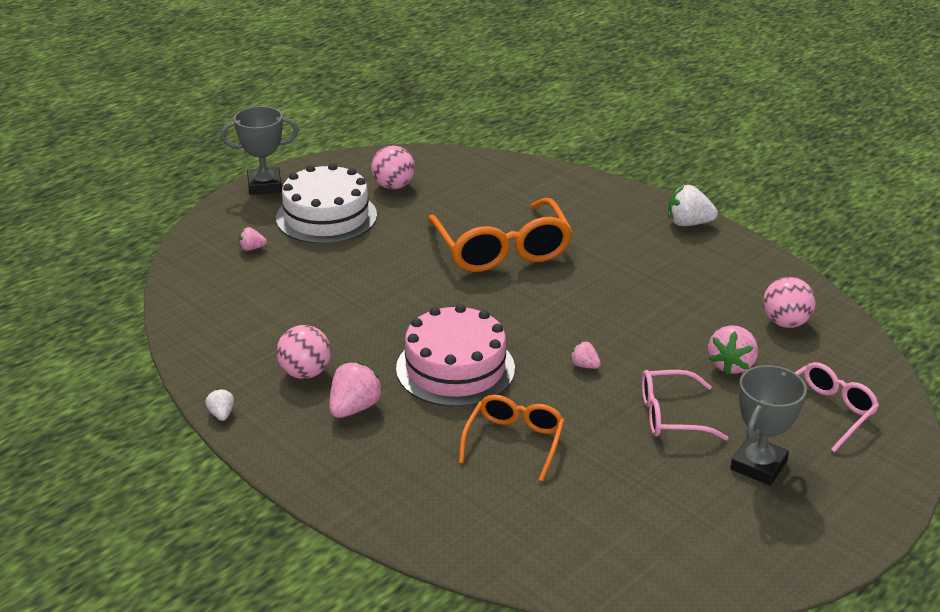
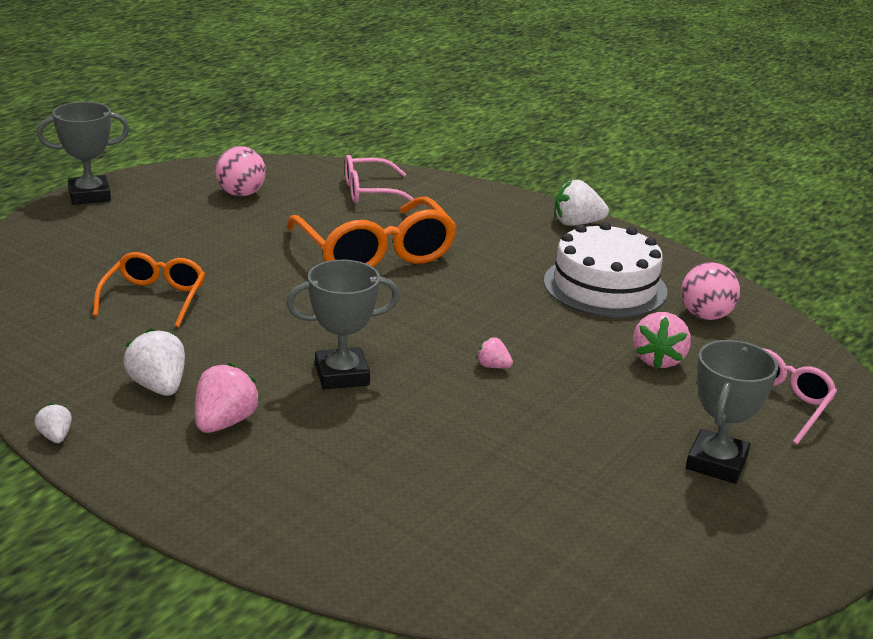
camera: 10 degrees left, 5 degrees down
(251, 248) = (79, 258): pink strawberry -> none
(305, 373) = (158, 386): pink ball -> white strawberry
(326, 216) = (166, 224): white cake -> white cake (605, 286)
(455, 368) = (342, 375): pink cake -> grey trophy
(514, 441) = (426, 450): orange glasses -> orange glasses (154, 298)
(670, 415) = (603, 414): pink glasses -> pink glasses (370, 192)

